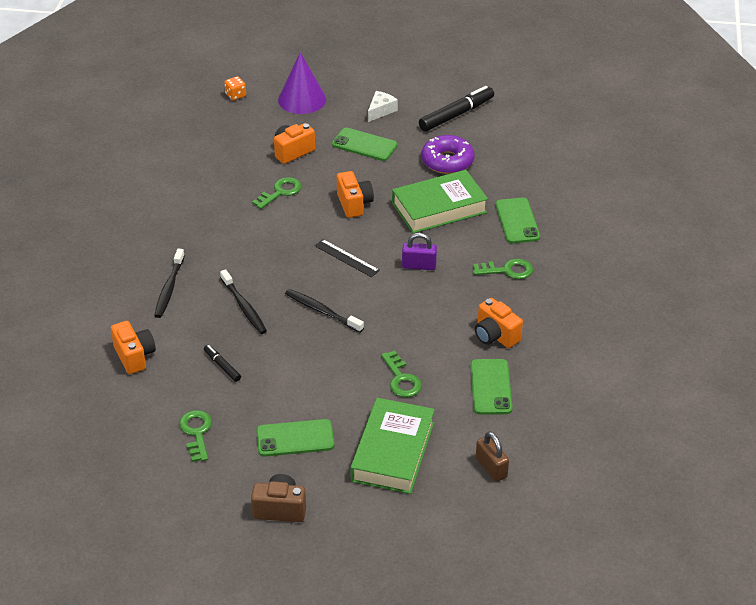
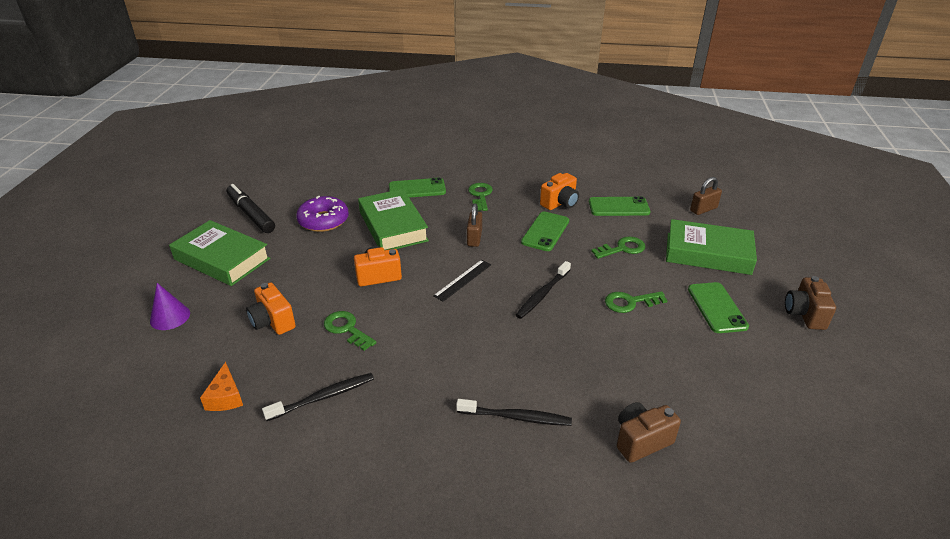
camera: 90 degrees left, 5 degrees down
(134, 356) = (641, 441): orange camera -> brown camera
(196, 433) = (738, 376): green key -> green key (630, 302)
(210, 142) = (225, 397): none -> orange cheese
(222, 366) = (636, 362): black marker -> none
(235, 95) = (128, 377): orange dice -> none
(244, 307) = (542, 350): black toothbrush -> black toothbrush (323, 397)
(302, 99) = (170, 317): purple cone -> purple cone, size x0.65
(364, 145) = (279, 270): green phone -> green phone (545, 231)
(381, 111) = (222, 259): white cheese -> green book
(419, 266) = (474, 238): purple padlock -> brown padlock

